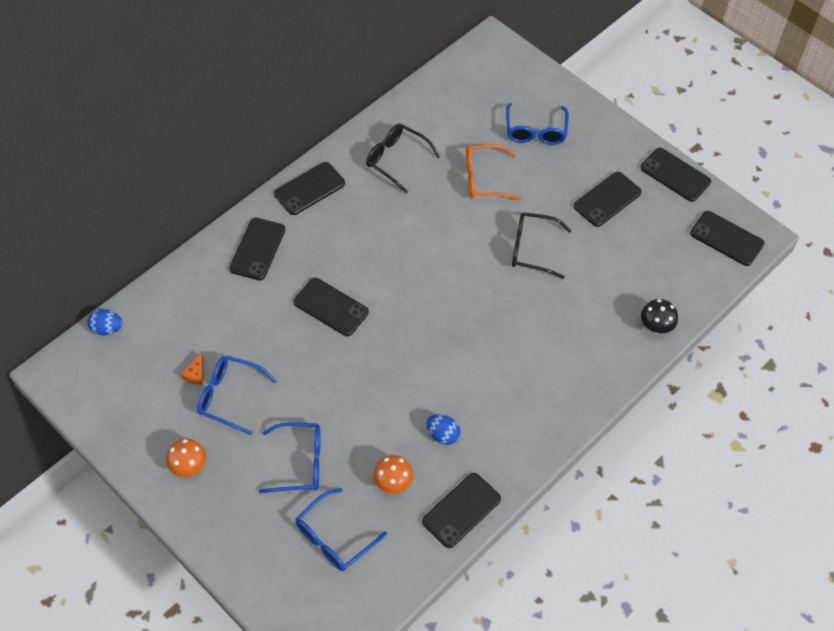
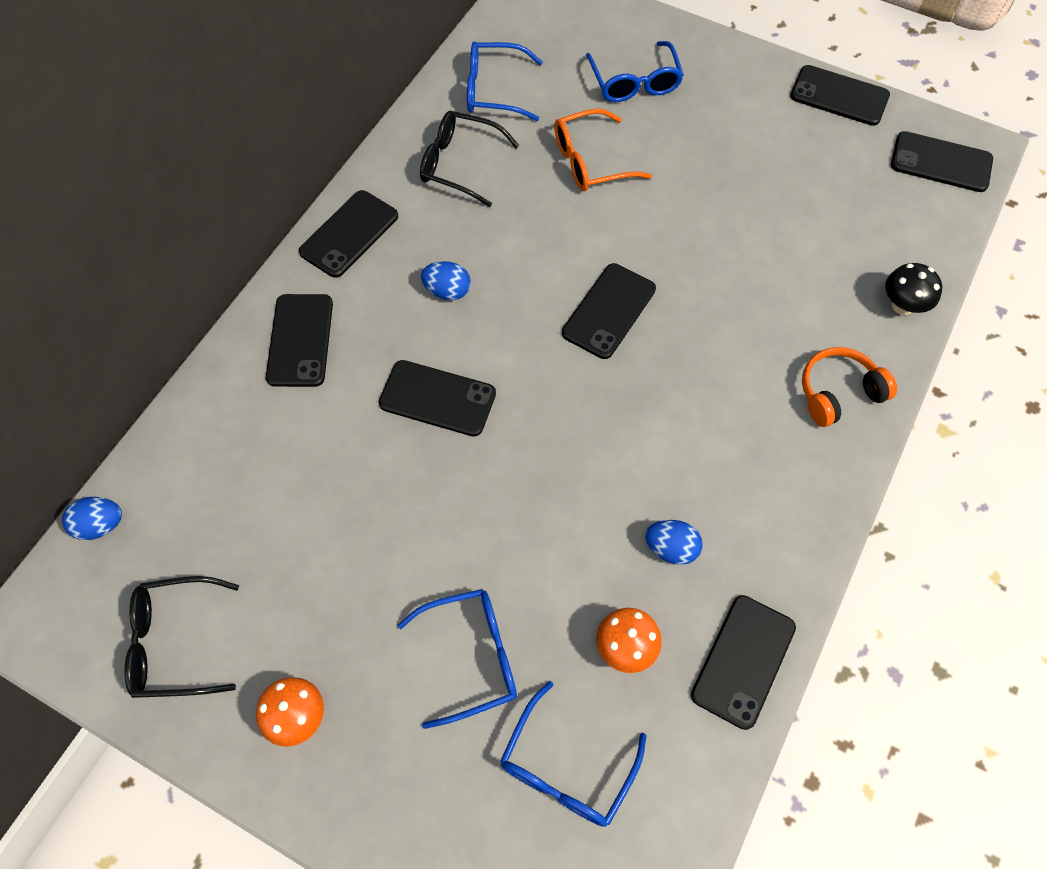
camera: 15 degrees left, 5 degrees up
(196, 374) = (263, 559): orange cheese -> none
(229, 396) = (327, 580): blue glasses -> blue glasses (494, 90)
(360, 241) = (447, 291): none -> blue egg
(532, 249) = (692, 241): black glasses -> black glasses (175, 643)
(588, 371) = (838, 393): none -> orange headphones
(607, 199) = (765, 149): black phone -> black phone (609, 311)

